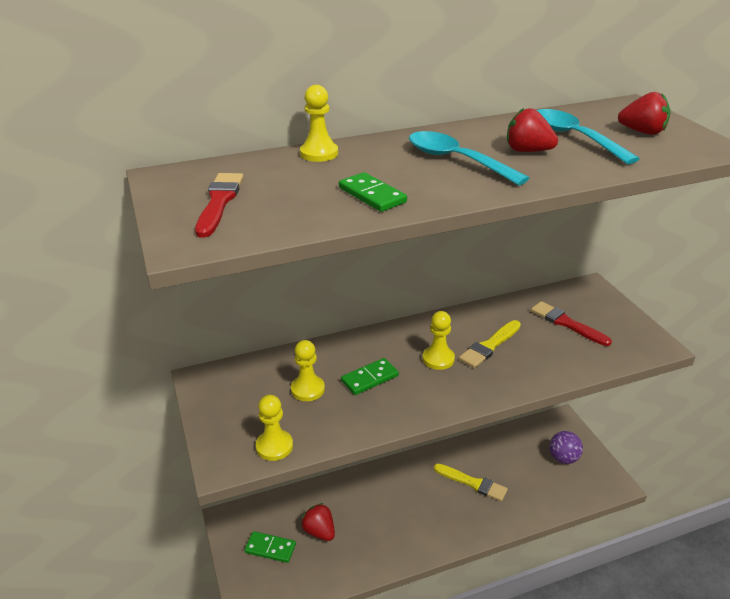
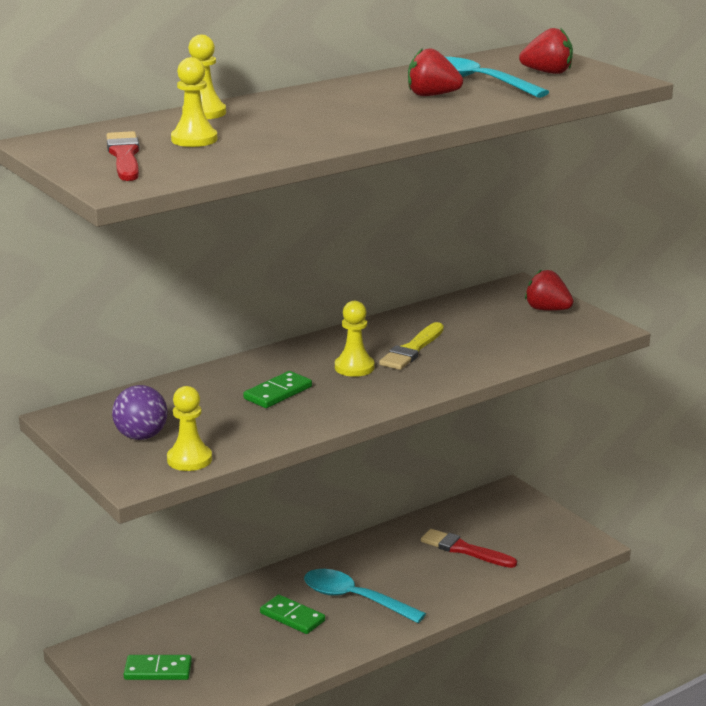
camera: 15 degrees left, 10 degrees down
(308, 389) = (205, 410): yellow pawn -> yellow pawn (194, 139)
(319, 531) = (219, 644): red strawberry -> red strawberry (547, 309)
(372, 195) = (285, 139): green domino -> green domino (292, 617)
(456, 160) = (359, 107): turquoise spoon -> turquoise spoon (354, 599)
(473, 483) = (408, 569): yellow brush -> none
(563, 458) = (519, 528): purple ball -> purple ball (141, 436)
(566, 323) = (497, 321): red brush -> red brush (464, 549)

